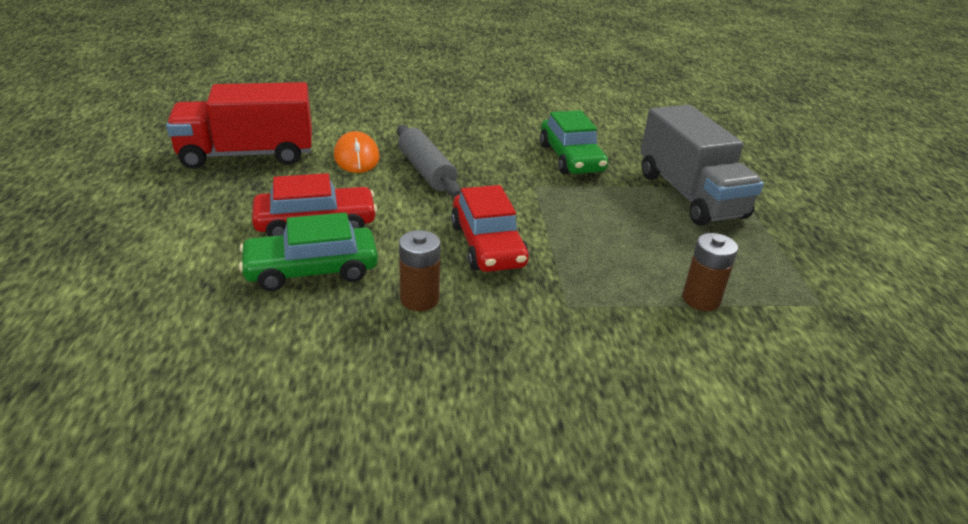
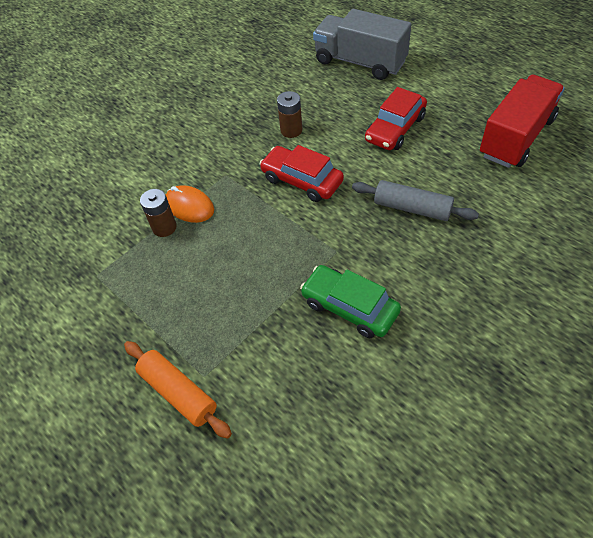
camera: 145 degrees right, 20 degrees up
(312, 270) = (353, 109): green car -> none
(356, 157) = (466, 185): orange mouse -> orange mouse (189, 206)
(690, 195) = (229, 331): grey truck -> grey truck (360, 62)
(764, 190) = (178, 393): none -> orange rolling pin

